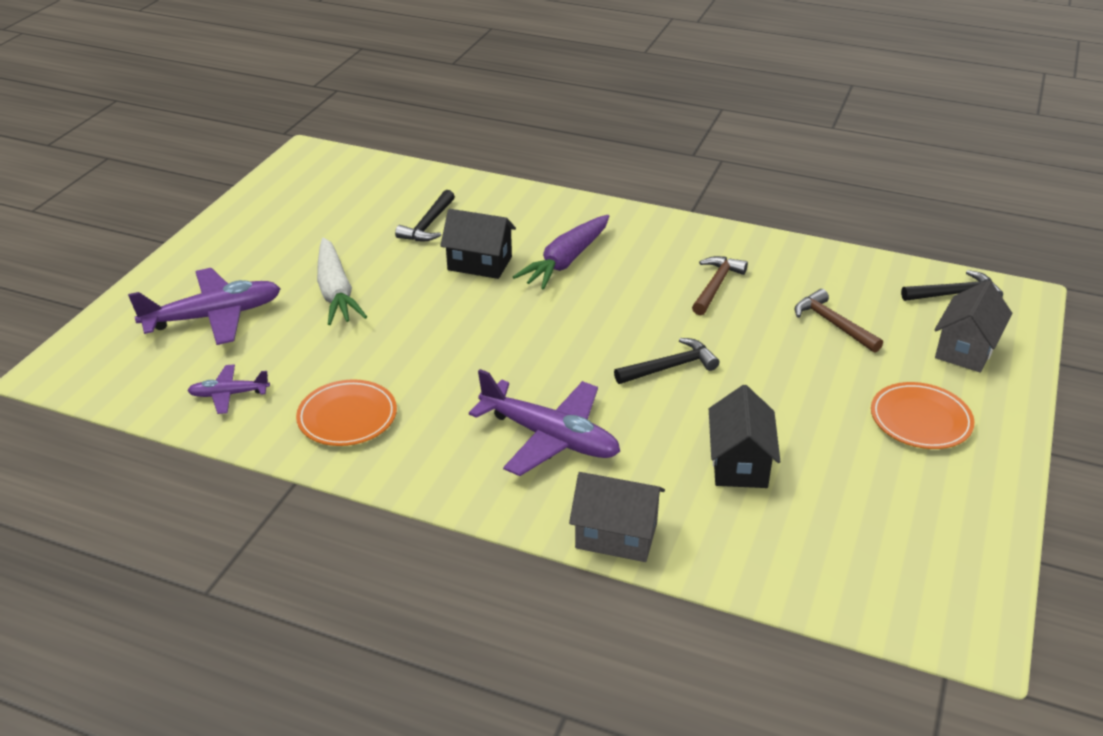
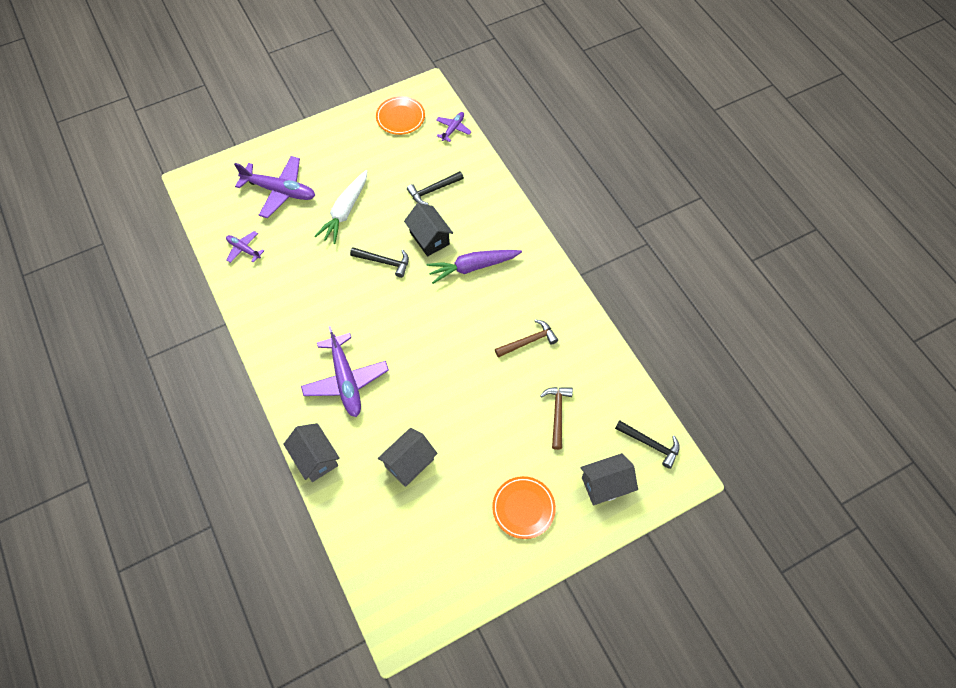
camera: 40 degrees right, 25 degrees up
(347, 417) = (277, 301): orange plate -> orange plate (400, 117)
(384, 170) = (453, 129): none -> purple plane
(670, 367) = (444, 379): black hammer -> black hammer (384, 262)
(739, 463) = (409, 463): black house -> grey house

